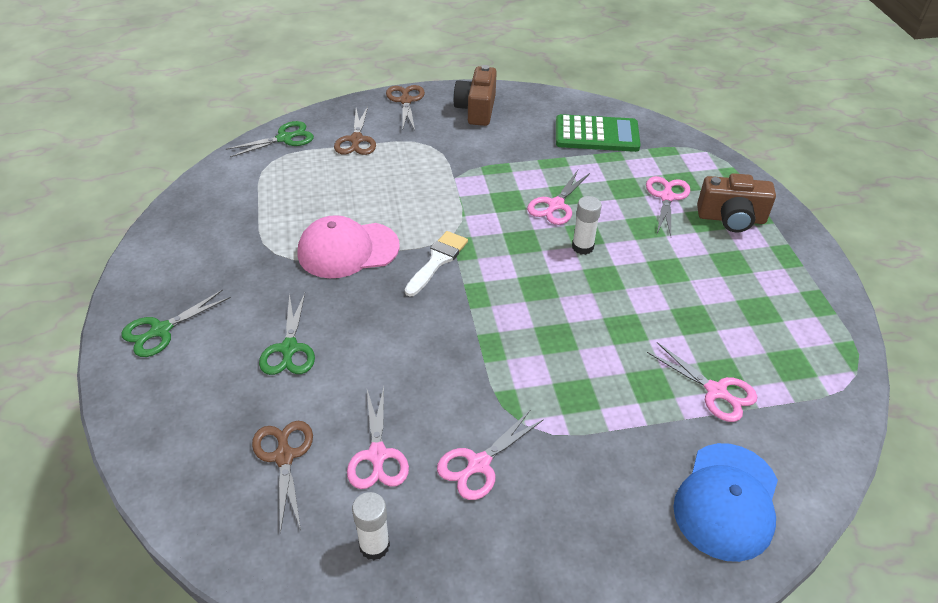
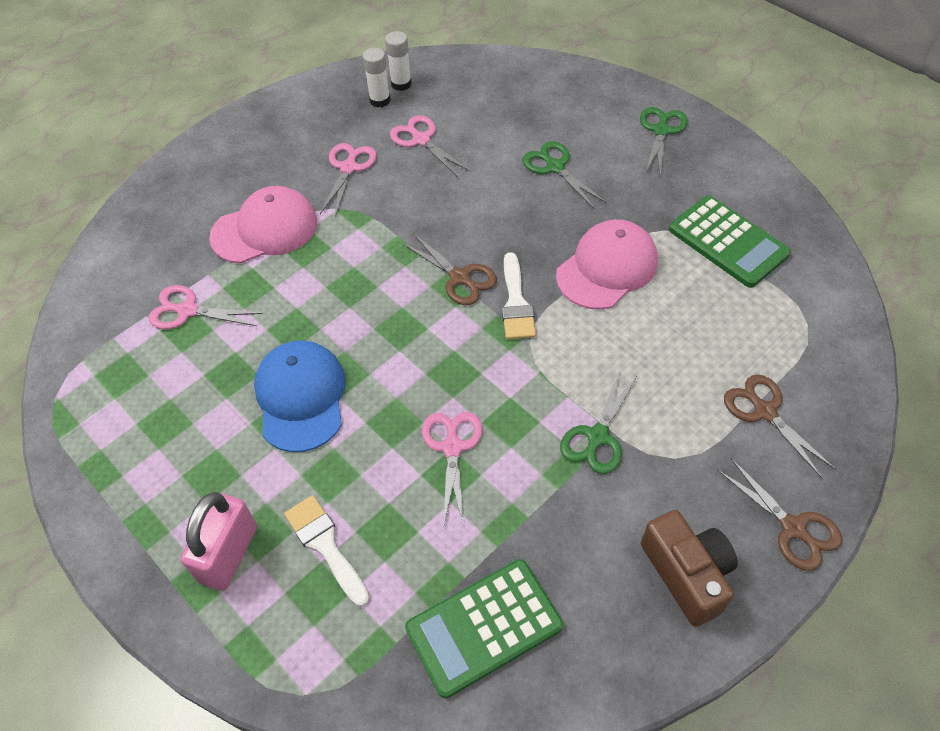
camera: 150 degrees right, 10 degrees up
(246, 223) = (728, 242): none -> green calculator
(284, 138) = (839, 363): green scissors -> green scissors (597, 436)
(284, 457) = (480, 110): brown scissors -> brown scissors (459, 277)
(582, 247) = (385, 402): white glue stick -> white glue stick (401, 84)
(607, 437) = (265, 229): none -> pink cap
(666, 197) = (325, 545): pink scissors -> white brush
(727, 501) = (157, 231): blue cap -> blue cap (301, 397)
(731, 218) = (229, 554): brown camera -> pink padlock

